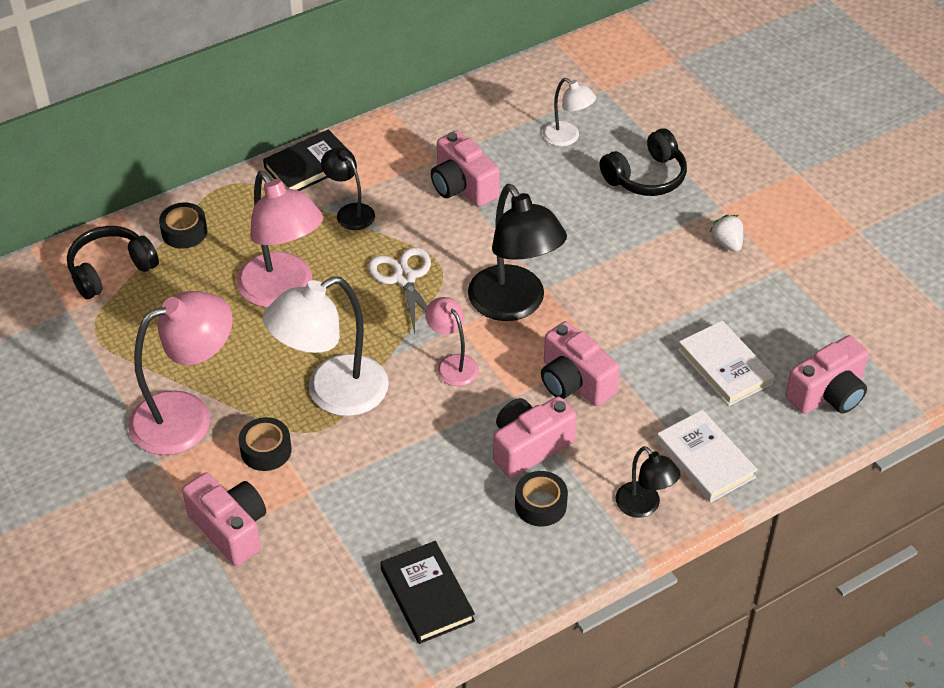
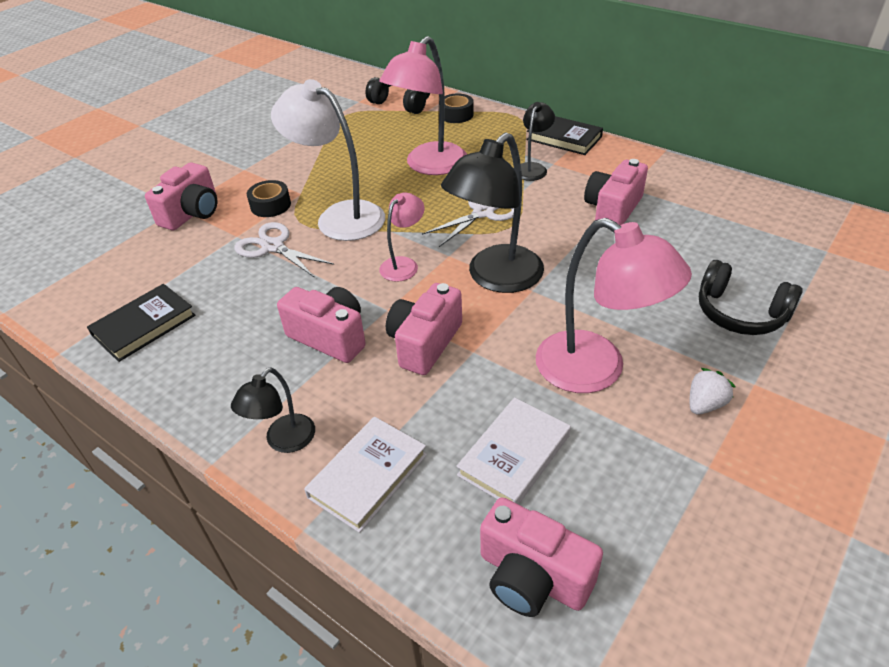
camera: 70 degrees right, 5 degrees down
(187, 417) = (288, 166): pink lamp -> pink lamp (596, 371)
(353, 463) = (273, 247): none -> white scissors
(540, 505) = (263, 364): black tape -> none
(567, 138) = (735, 247): white lamp -> none

